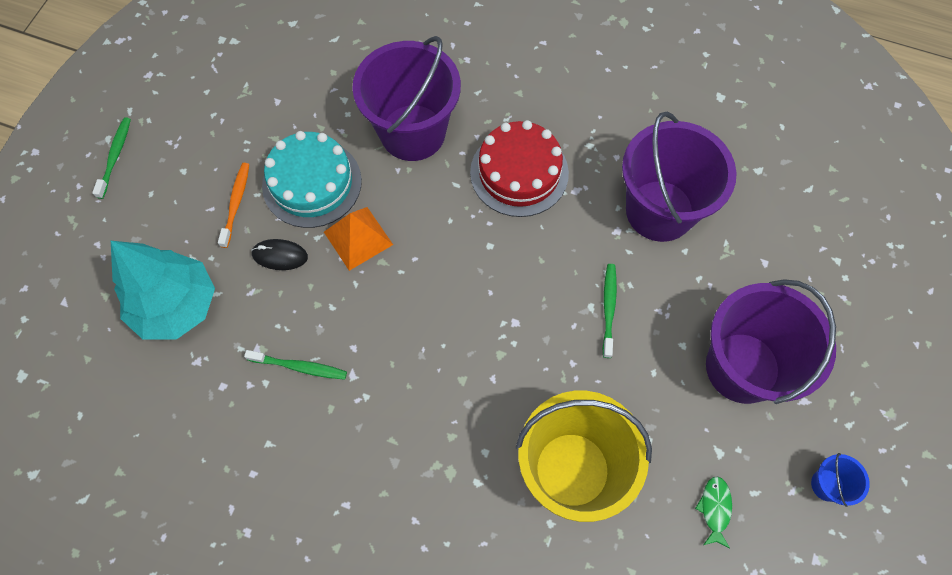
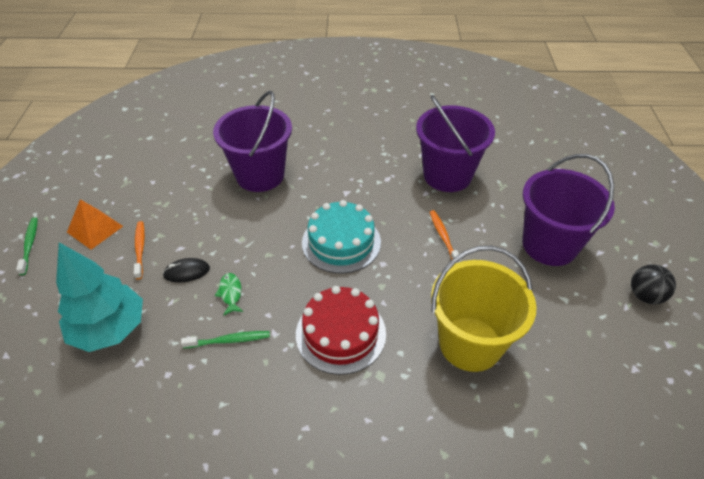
camera: 20 degrees left, 20 degrees down
(312, 183) = (196, 221): turquoise cake -> turquoise cake (341, 242)
(358, 238) = (244, 245): orange pyramid -> orange pyramid (95, 229)
(519, 172) = (344, 179): red cake -> red cake (340, 333)
(608, 308) = (443, 237): green toothbrush -> orange toothbrush
(714, 509) = (583, 335): green fish -> green fish (230, 293)
(827, 485) = (645, 296): blue bucket -> black ball

